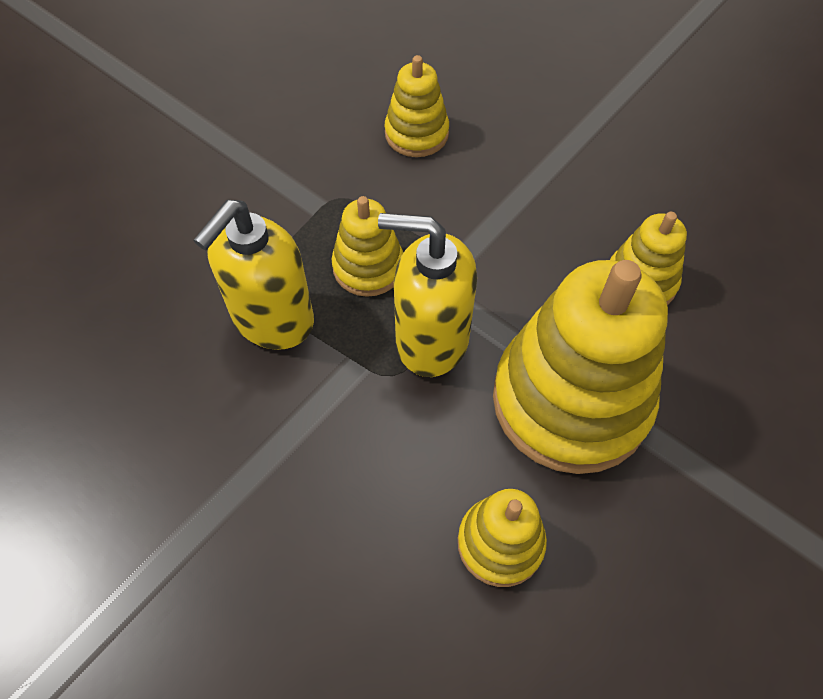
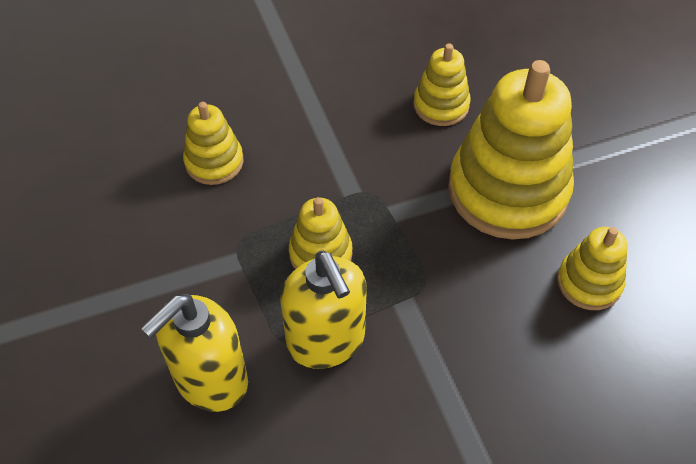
camera: 60 degrees left, 5 degrees down
(431, 340) = (412, 245): yellow soap dispenser -> yellow soap dispenser (210, 380)

